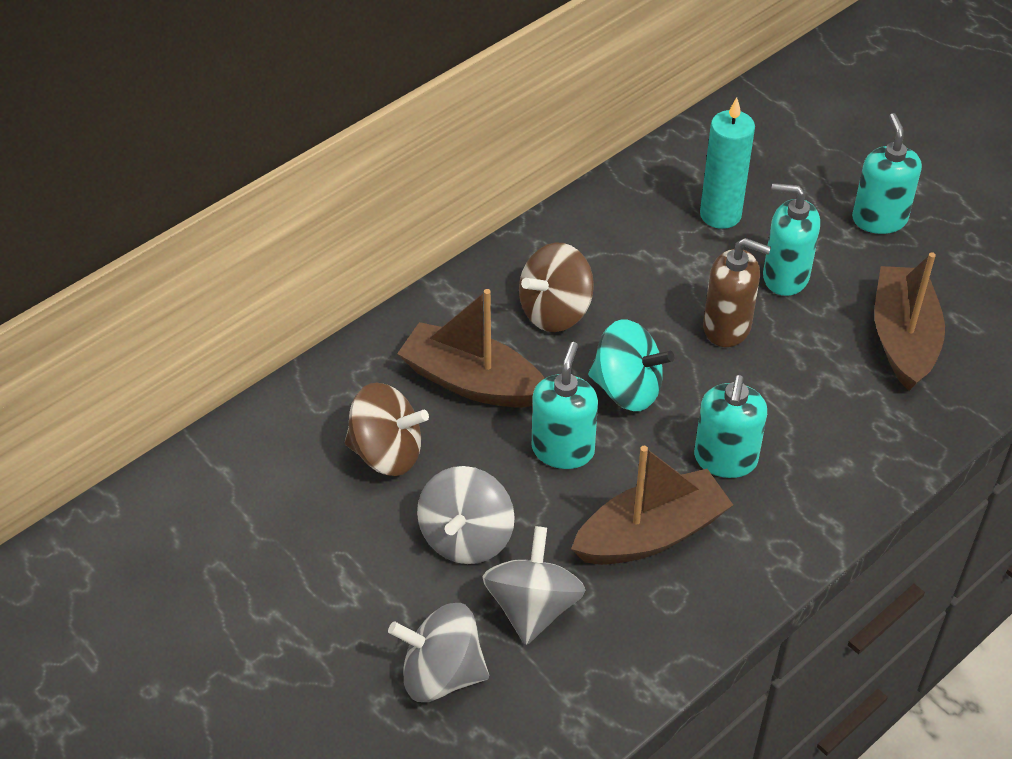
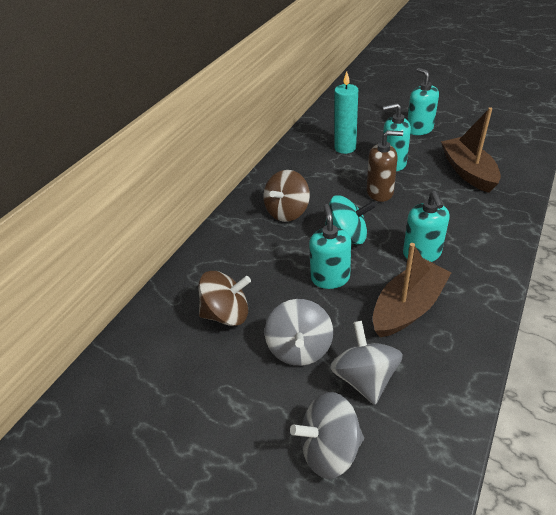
camera: 15 degrees left, 5 degrees down
(472, 381) = (259, 259): brown boat -> none

